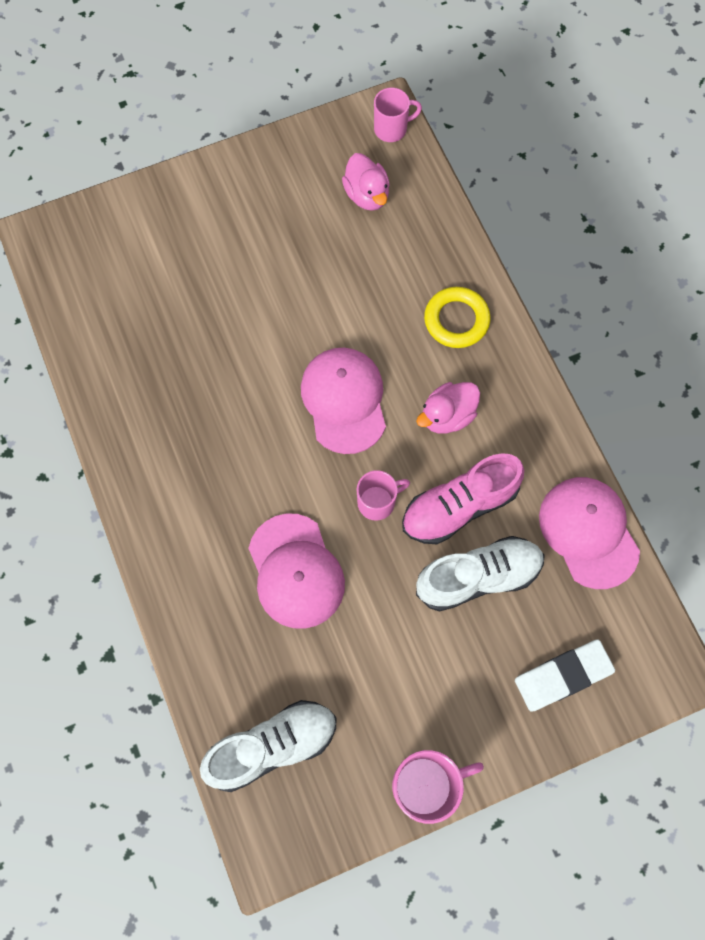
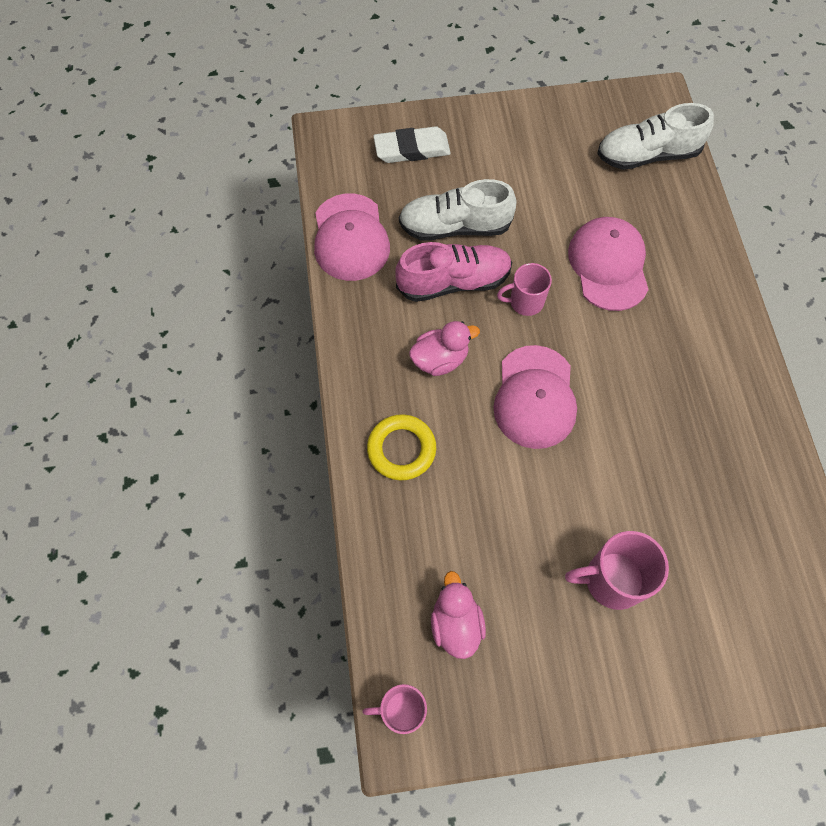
camera: 165 degrees left, 5 degrees down
(425, 785) = (537, 109): pink mug -> pink mug (612, 580)

